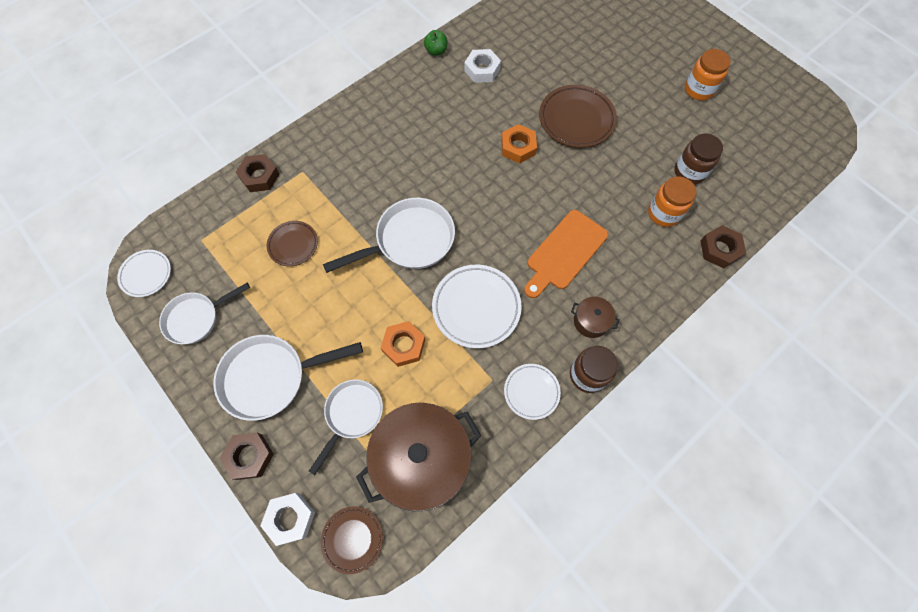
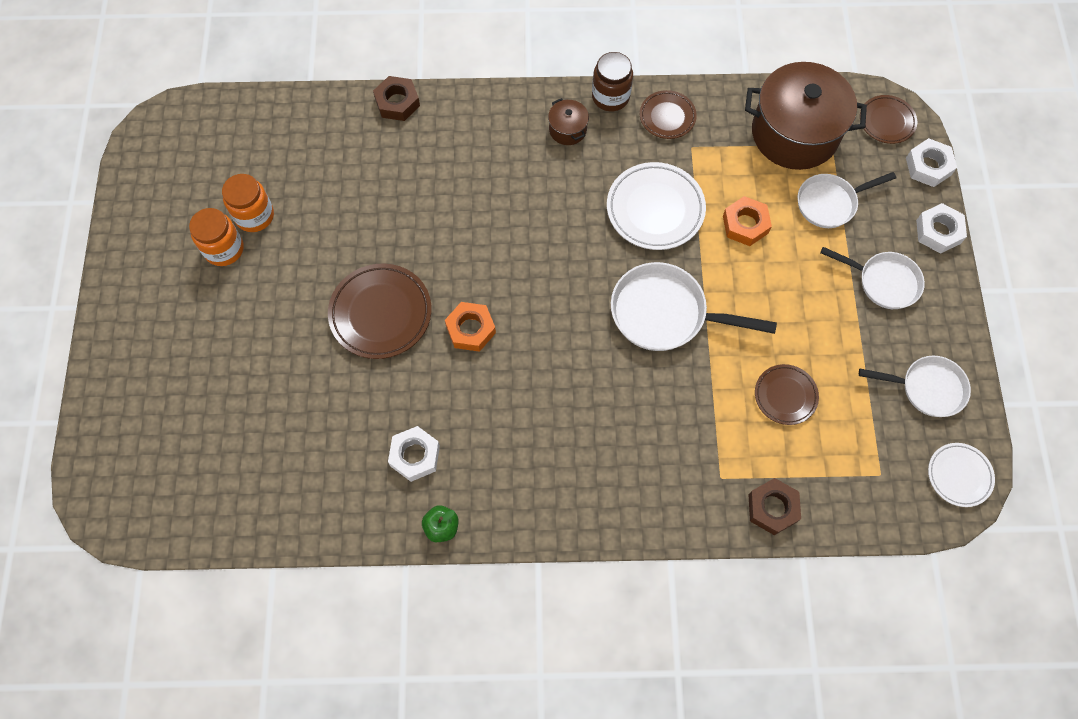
camera: 140 degrees left, 0 degrees up
(249, 456) = (938, 231): brown nut -> white nut
(271, 377) = (883, 282): white pan -> white pan, size x0.66
(531, 392) = (667, 117): white plate -> brown plate
(564, 252) = (532, 197): orange cutting board -> none
(663, 213) = (407, 164): orange jar -> orange jar (254, 216)
(689, 172) = (339, 180): brown jar -> none

